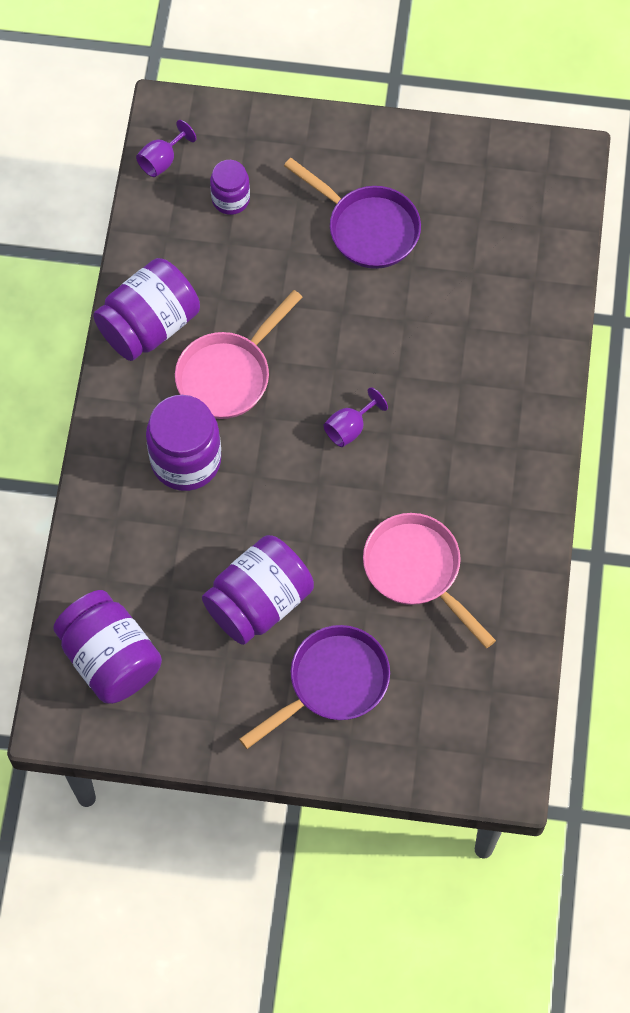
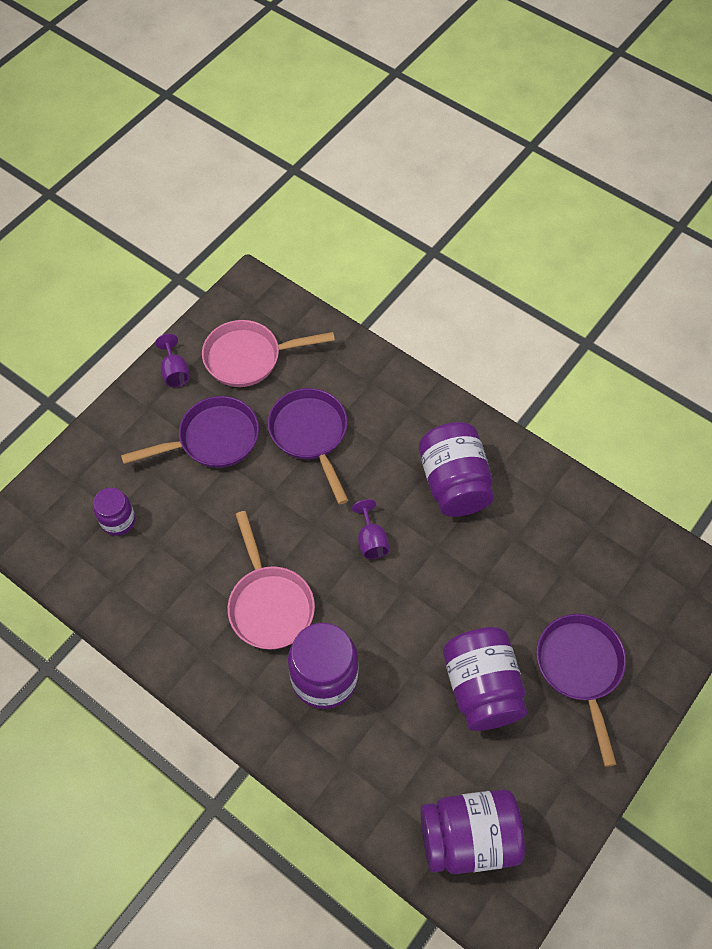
camera: 60 degrees left, 5 degrees down
(149, 325) = (185, 641): purple jar -> purple jar (454, 483)
(162, 160) = (46, 552): purple goblet -> purple goblet (175, 372)
(417, 571) = (517, 557): pink pan -> pink pan (249, 358)
(430, 312) = (310, 435): none -> purple pan

